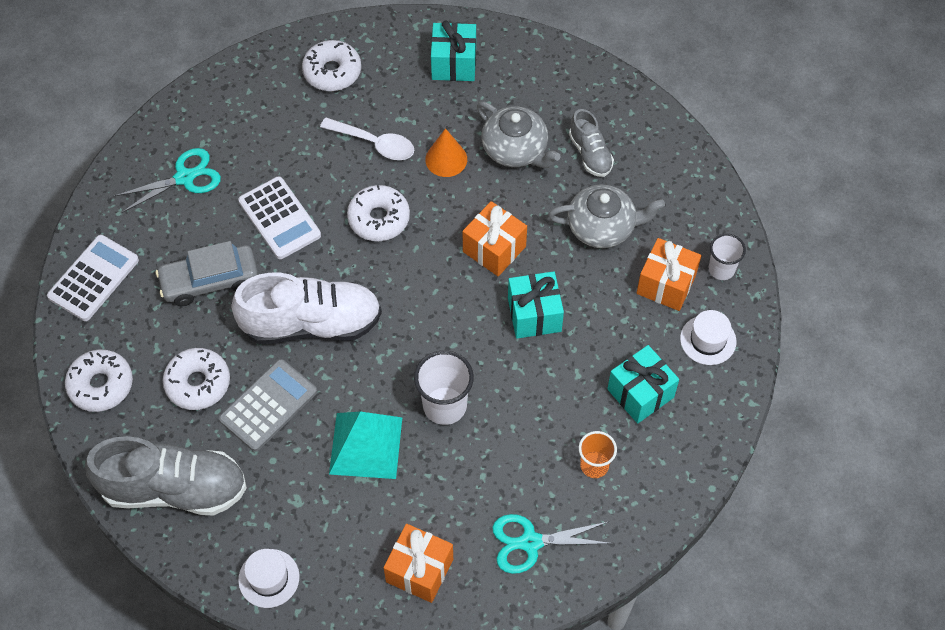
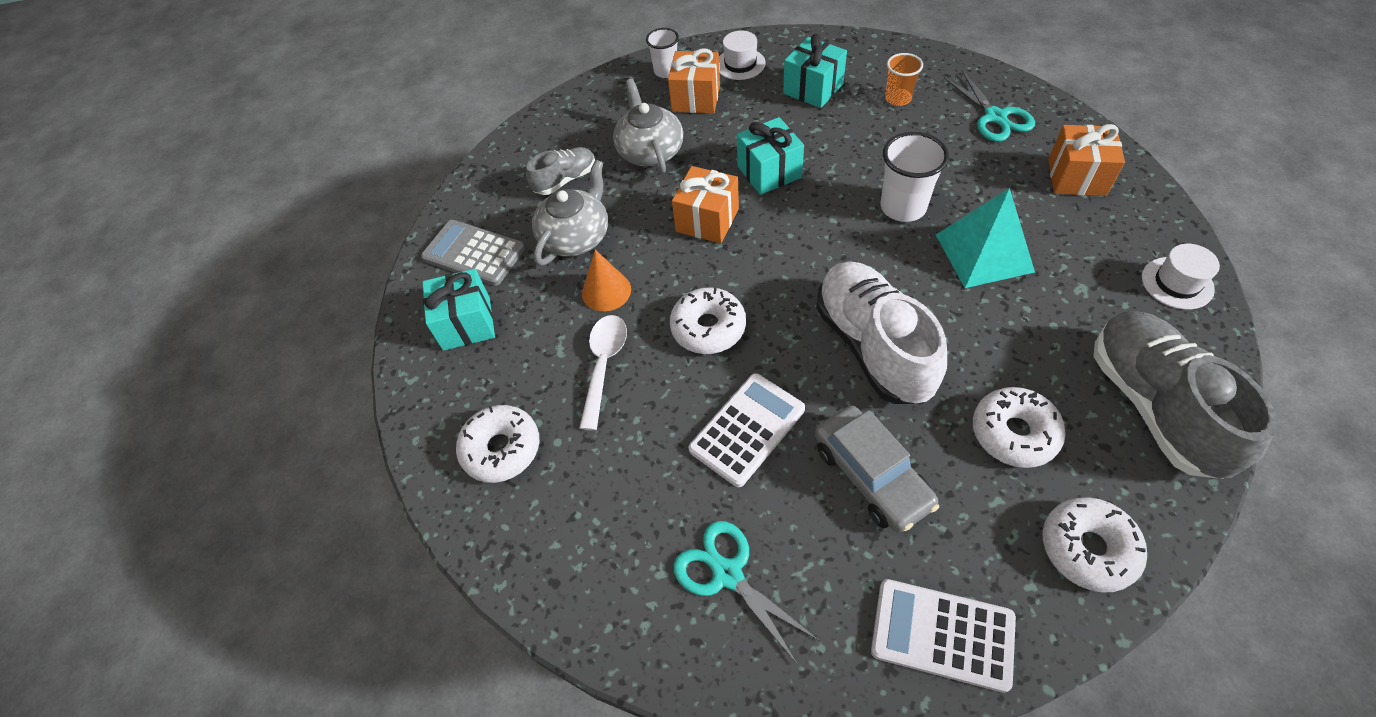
camera: 100 degrees left, 5 degrees down
(268, 405) = (995, 351): grey calculator -> grey calculator (474, 253)

